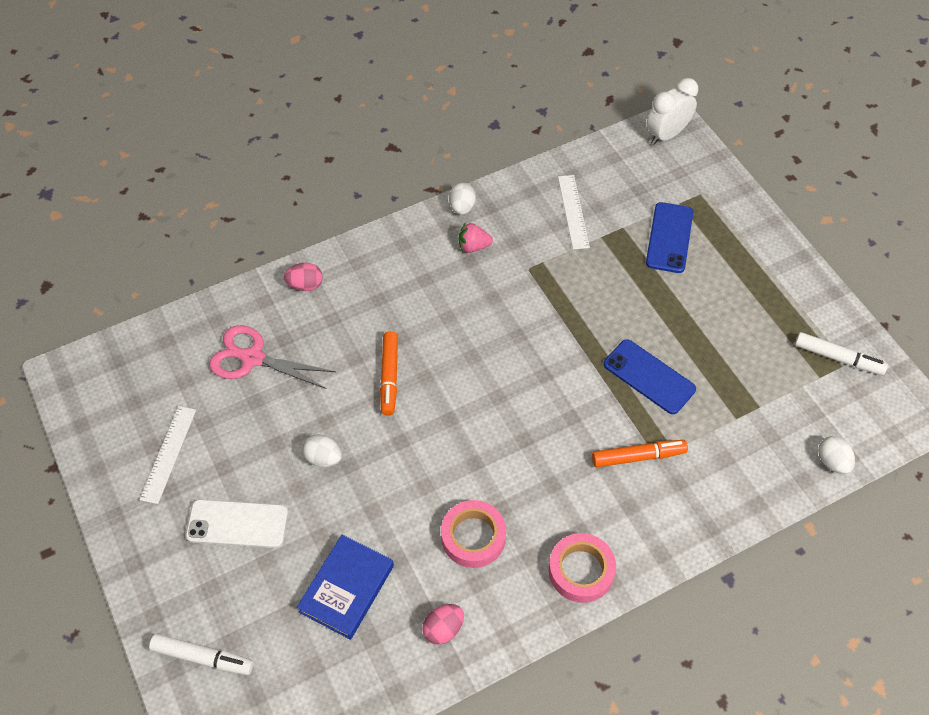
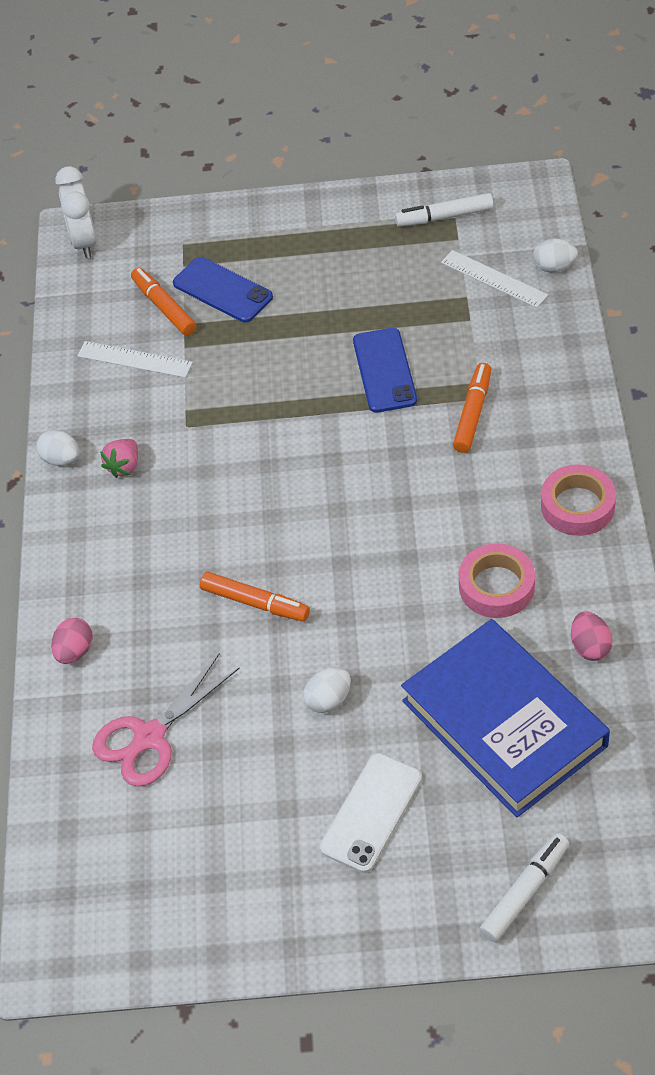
camera: 60 degrees left, 5 degrees down
(168, 454) = (237, 865): white ruler -> white ruler (494, 279)
(346, 588) = (504, 723): blue book -> blue book, size x1.68
(632, 208) = (164, 307): none -> orange marker
(649, 377) = (384, 370): blue phone -> blue phone turned 75 degrees counterclockwise
(838, 358) = (444, 217): white marker -> white marker turned 150 degrees counterclockwise

